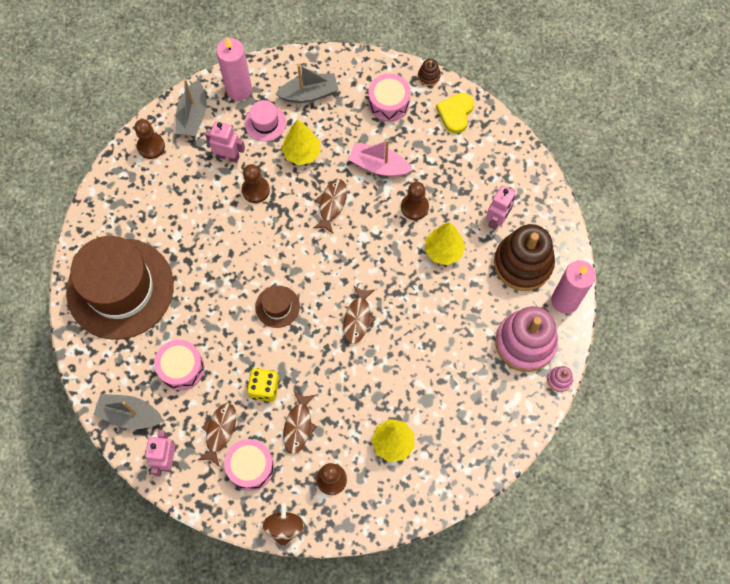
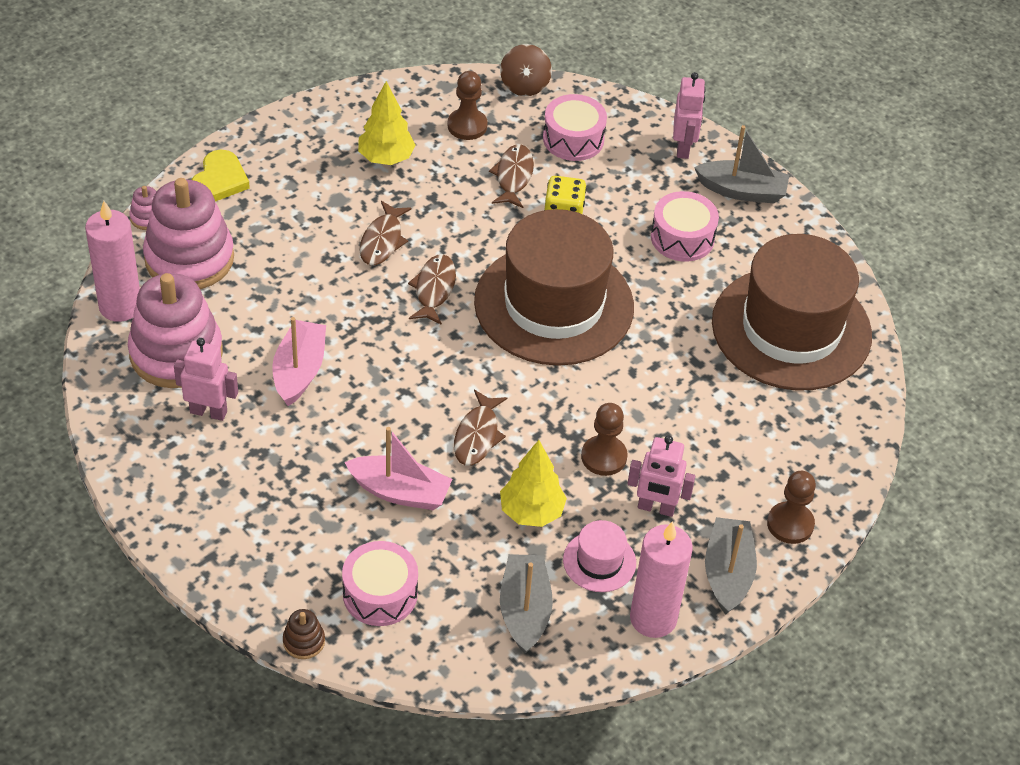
camera: 175 degrees right, 20 degrees down
(220, 431) = (618, 172): brown fish -> brown fish (382, 241)
(277, 306) = (554, 304): brown hat -> brown hat, size x2.42
(309, 94) = (524, 610): grey boat -> grey boat turned 105 degrees clockwise
(414, 207) = (342, 430): brown pawn -> none
(443, 251) = (299, 371): yellow tree -> pink boat
(455, 113) = (260, 575): yellow heart -> yellow heart (219, 180)
(497, 220) = (208, 412): pink robot -> pink robot turned 75 degrees clockwise
(523, 263) = (176, 353): brown stacking toy -> pink stacking toy

